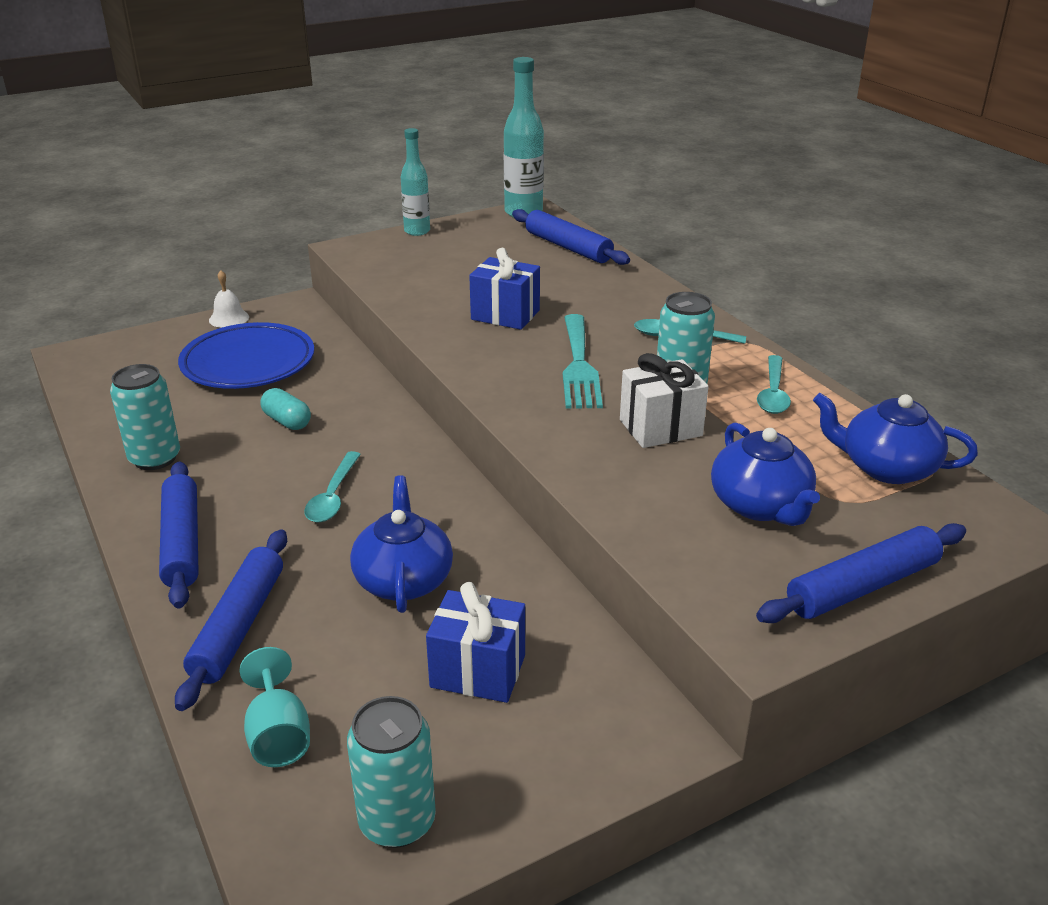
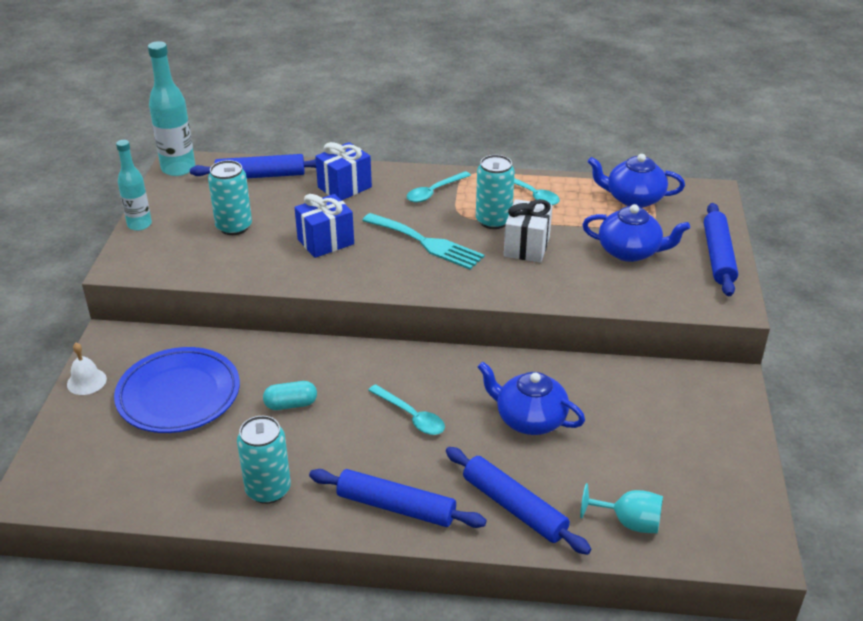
camera: 55 degrees left, 5 degrees up
(397, 821) = (726, 498): turquoise can -> turquoise can (234, 227)
(478, 671) = (635, 423): blue gift -> blue gift (344, 187)
(886, 468) = (633, 199): blue teapot -> blue teapot turned 45 degrees clockwise

